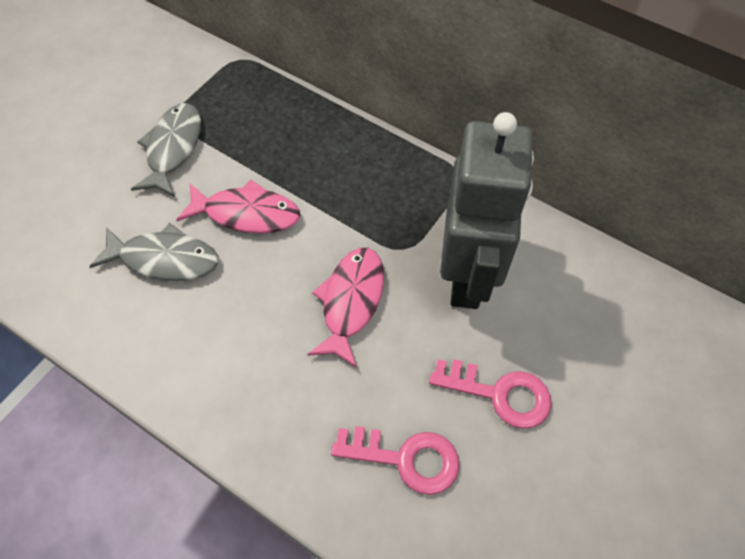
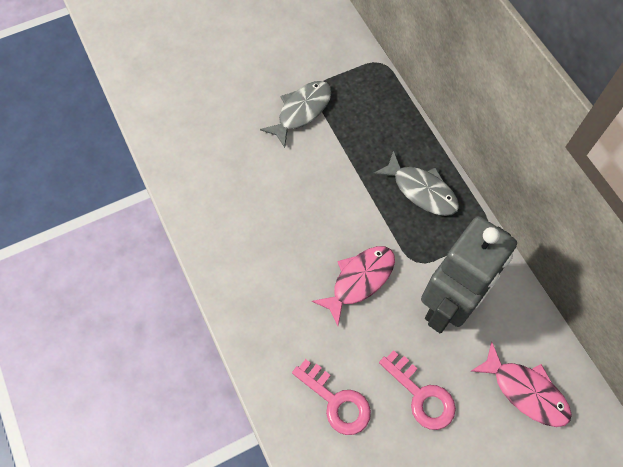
camera: 30 degrees right, 5 degrees up
(164, 259) = (257, 188): grey fish -> grey fish (421, 190)
(247, 214) = (325, 183): pink fish -> pink fish (525, 391)

